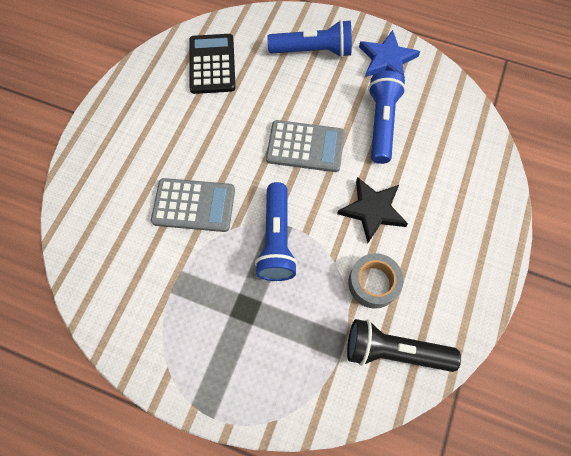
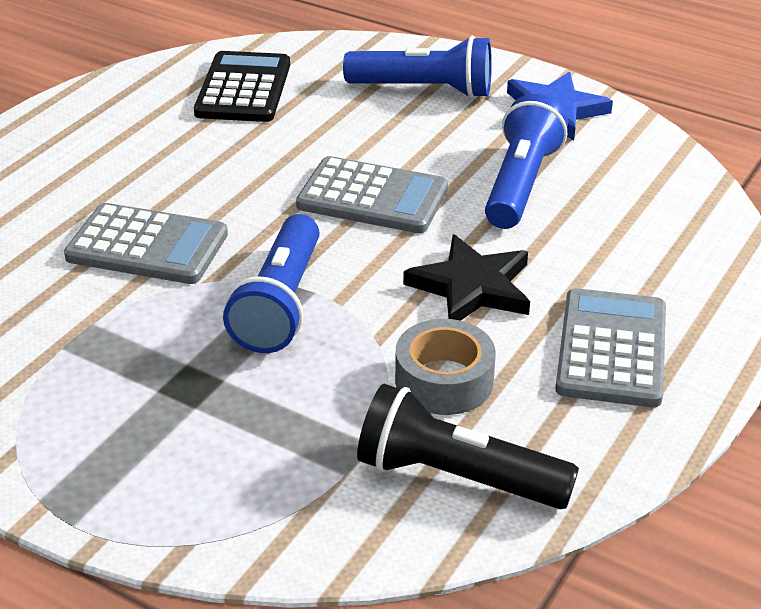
camera: 10 degrees right, 30 degrees down
(451, 245) = (612, 349): none -> grey calculator

